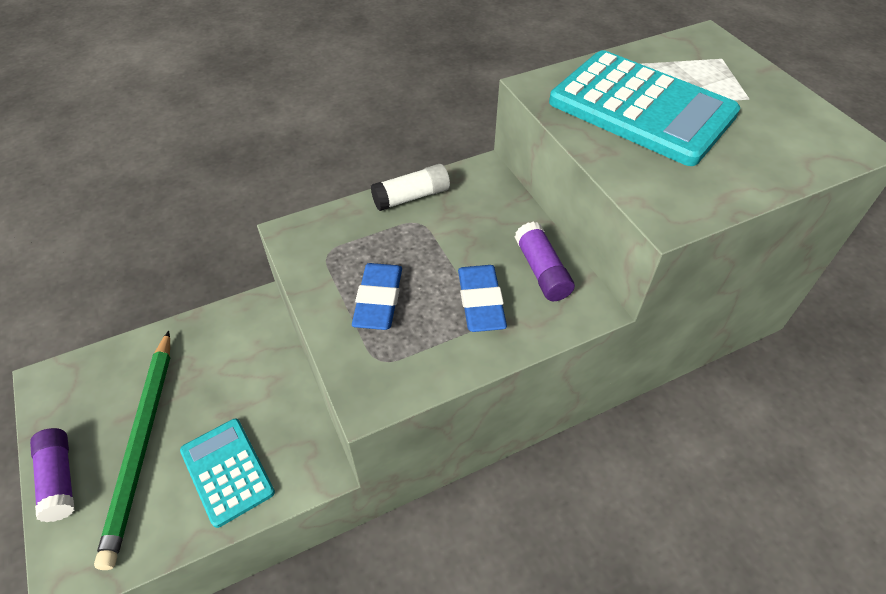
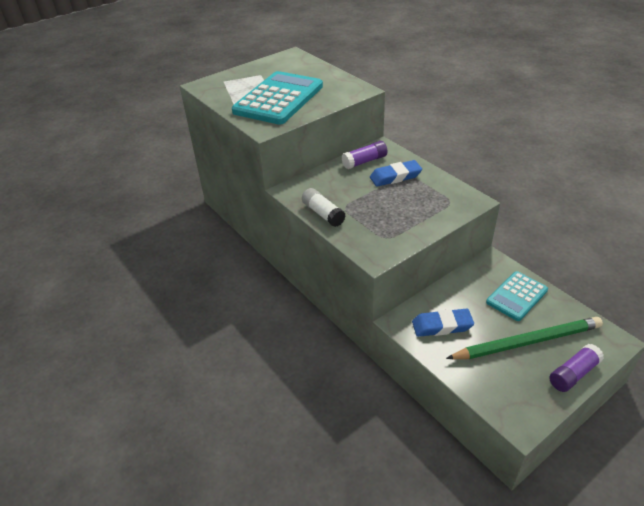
camera: 100 degrees left, 10 degrees down
(378, 300) = (412, 210): blue eraser -> blue eraser (442, 326)

